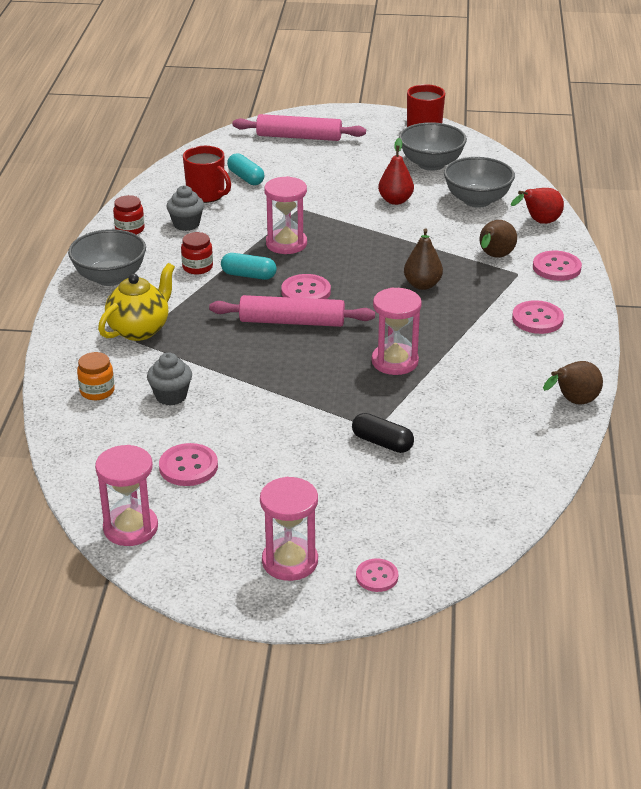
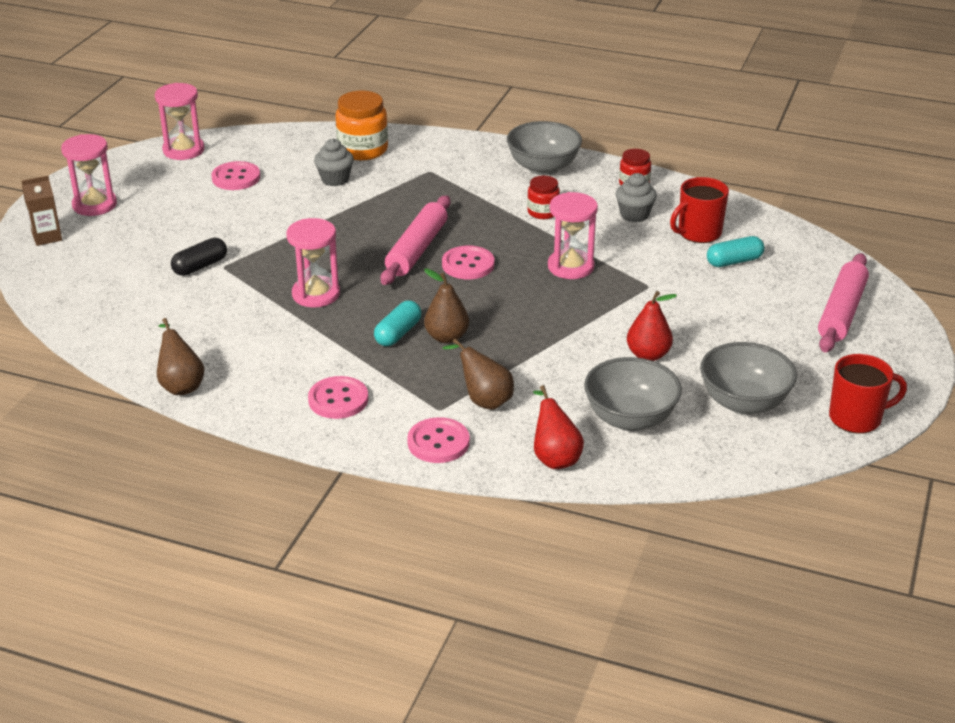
camera: 105 degrees right, 0 degrees up
(97, 391) = (362, 150): orange jar -> orange jar, size x1.70
(139, 330) = (445, 174): yellow teapot -> none
(248, 275) = (515, 237): turquoise capsule -> turquoise capsule (398, 333)
(377, 576) = (47, 237): pink button -> brown carton

